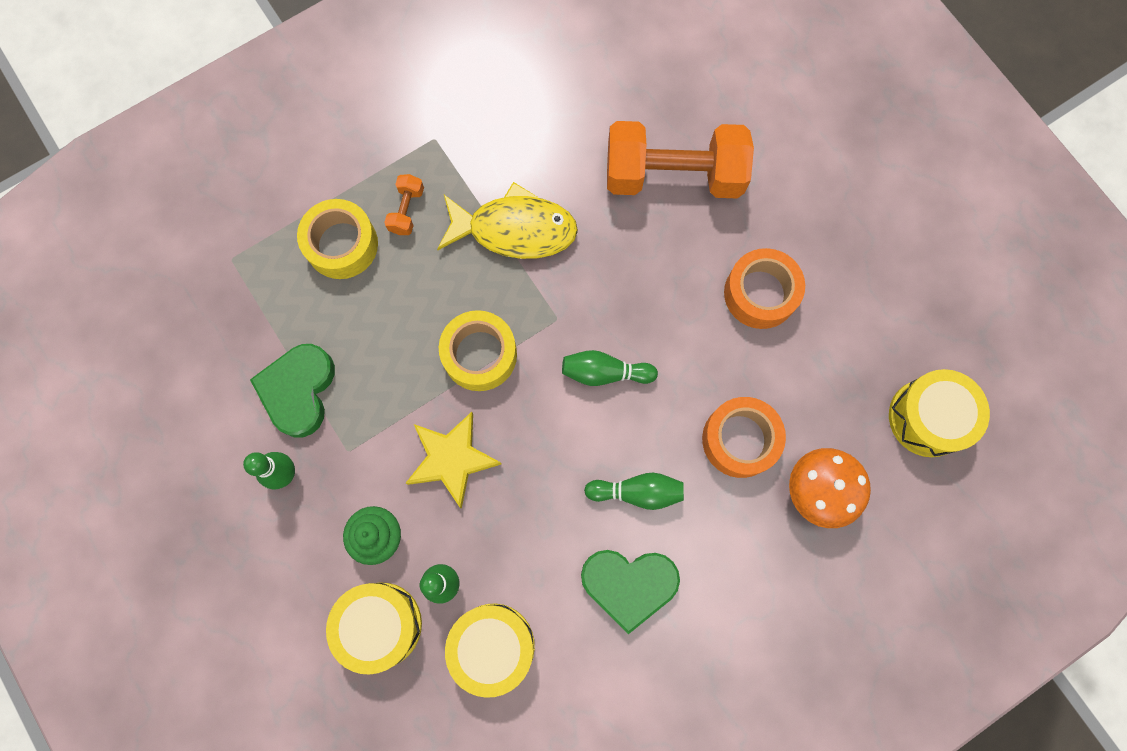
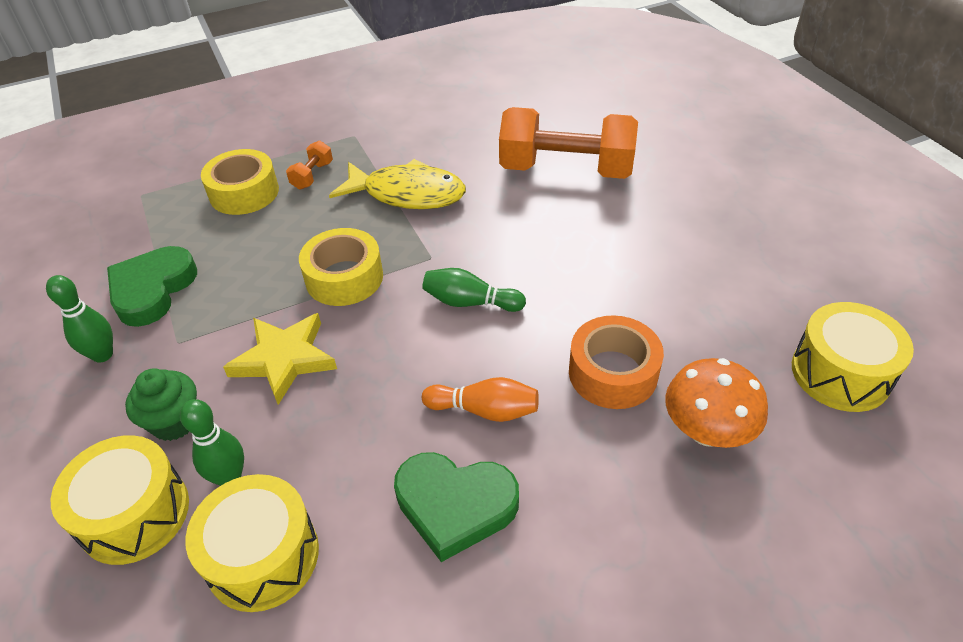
camera: 10 degrees right, 30 degrees down
(637, 492) = (484, 410): green bowling pin -> orange bowling pin
(760, 293) = (645, 255): orange tape -> none

